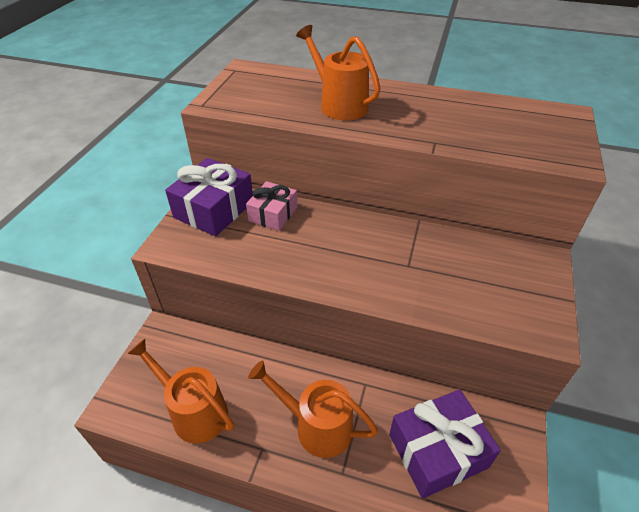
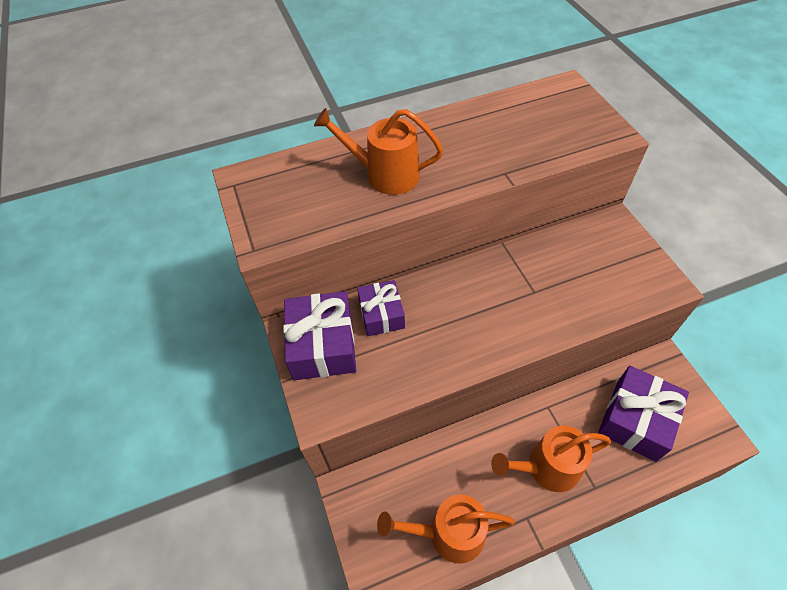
camera: 35 degrees left, 10 degrees up
(273, 214) = (381, 314): pink gift -> purple gift

